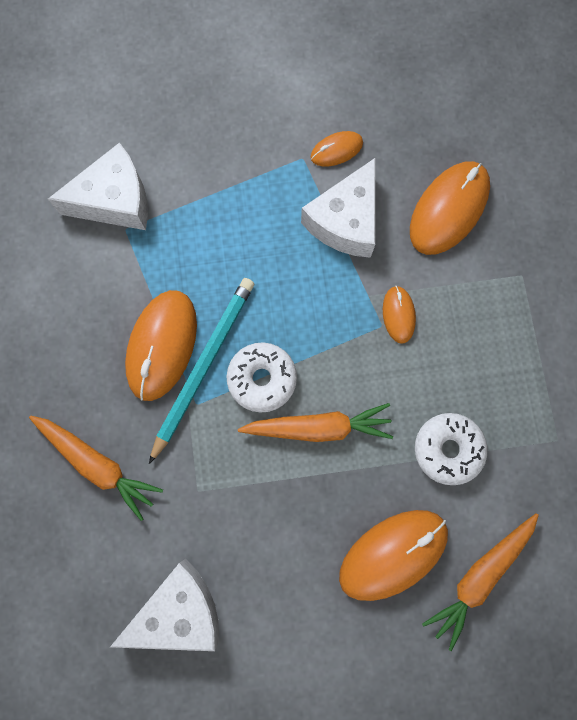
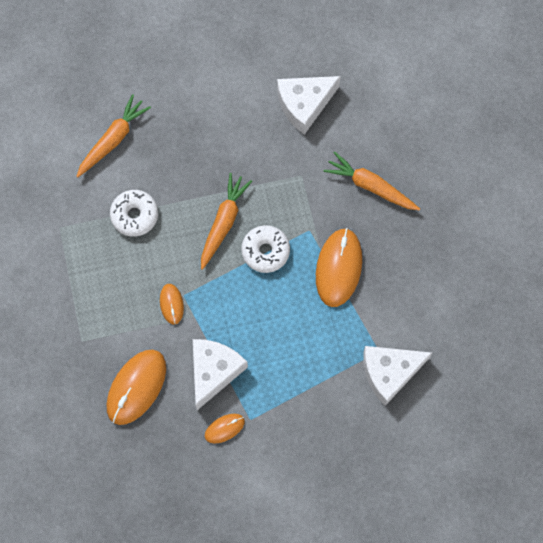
camera: 175 degrees right, 5 degrees down
(203, 366) = (307, 256): turquoise pencil -> none
(318, 427) = (223, 222): orange carrot -> orange carrot turned 120 degrees clockwise
(393, 554) = (169, 148): orange mouse -> none

